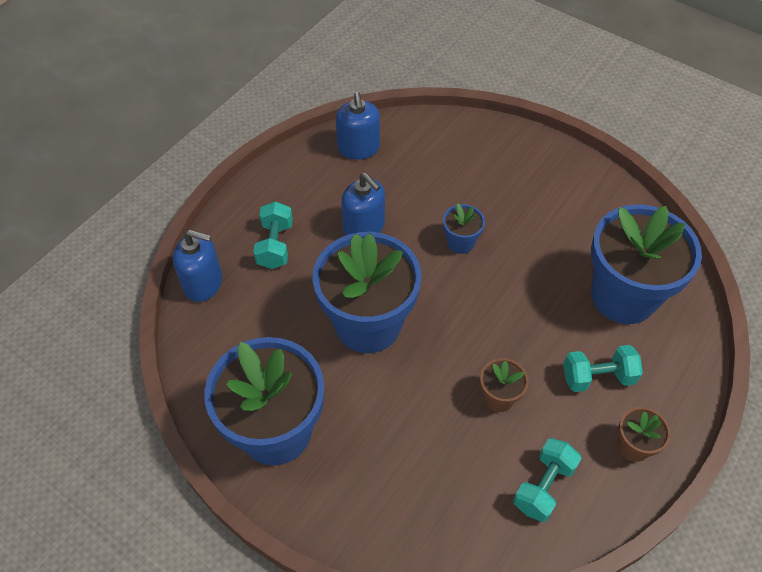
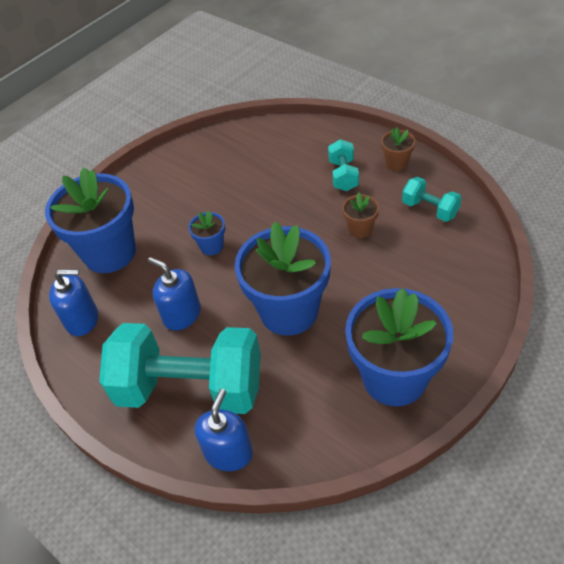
camera: 80 degrees left, 5 degrees down
(275, 245) = (190, 388): turquoise dumbbell -> turquoise dumbbell, size x2.25
(364, 227) = (182, 314): blue soap dispenser -> blue soap dispenser turned 105 degrees counterclockwise
(623, 296) = (276, 156): blue flower pot -> blue flower pot (109, 252)

